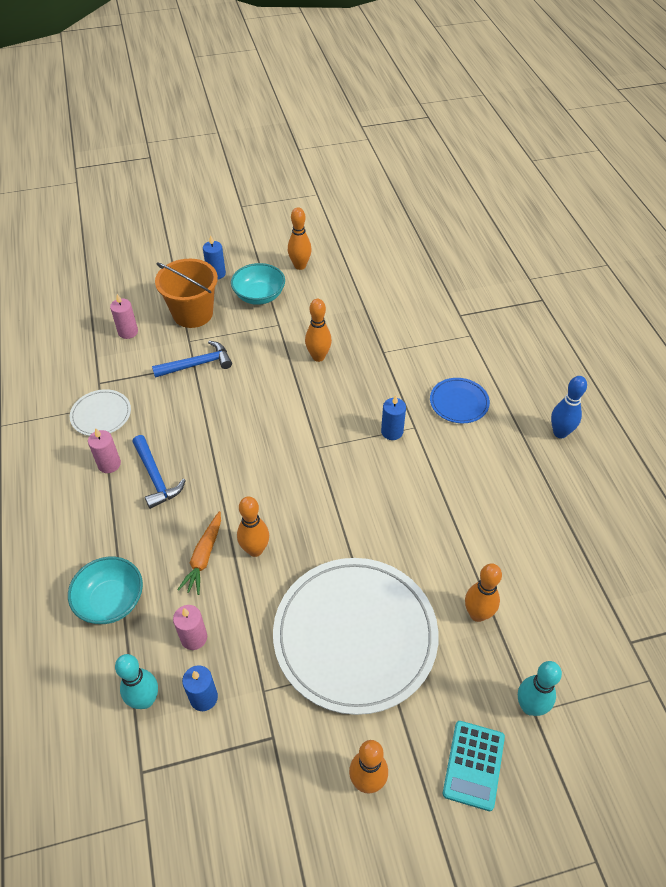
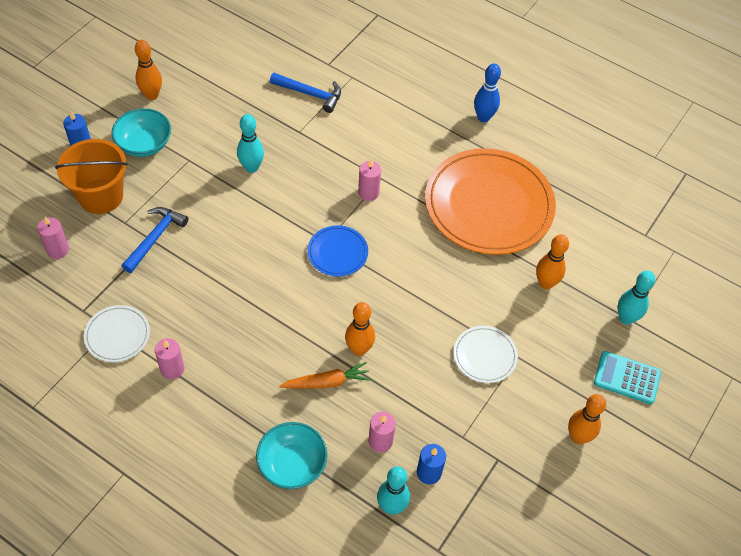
camera: 45 degrees left, 5 degrees up
(156, 477) = (224, 352): blue hammer -> blue hammer (310, 94)
(204, 557) = (327, 382): orange carrot -> orange carrot turned 75 degrees counterclockwise
(318, 357) = (251, 167): orange bowling pin -> turquoise bowling pin
(355, 636) = (485, 355): white plate -> white plate, size x0.45
(392, 432) = (368, 193): blue candle -> pink candle
(459, 402) = (394, 138): blue plate -> blue plate (337, 252)
(473, 765) = (627, 378): turquoise calculator -> turquoise calculator turned 135 degrees clockwise
(491, 509) = (489, 205): none -> orange plate

